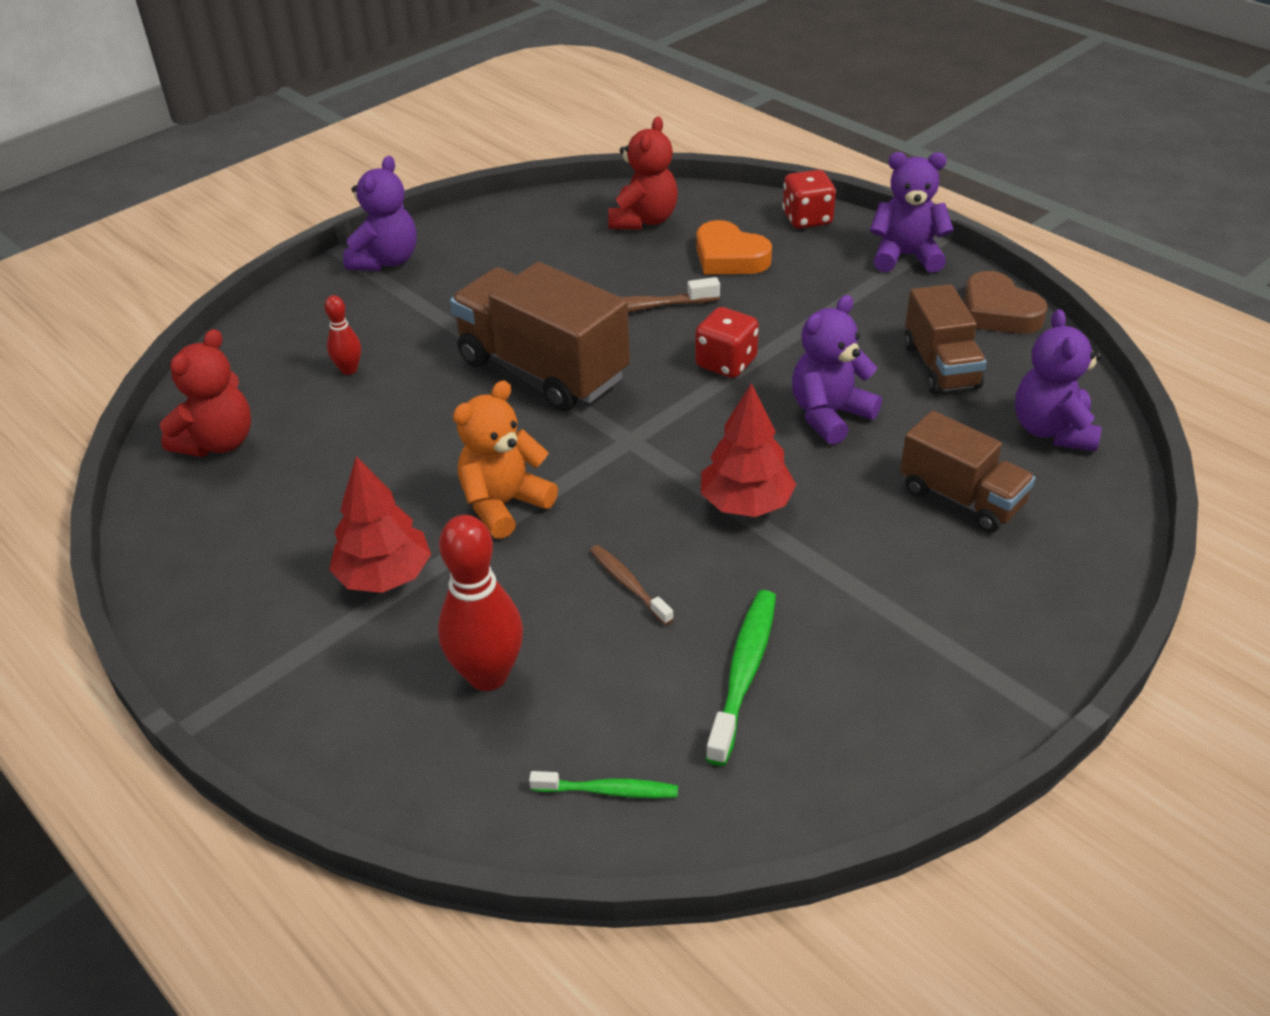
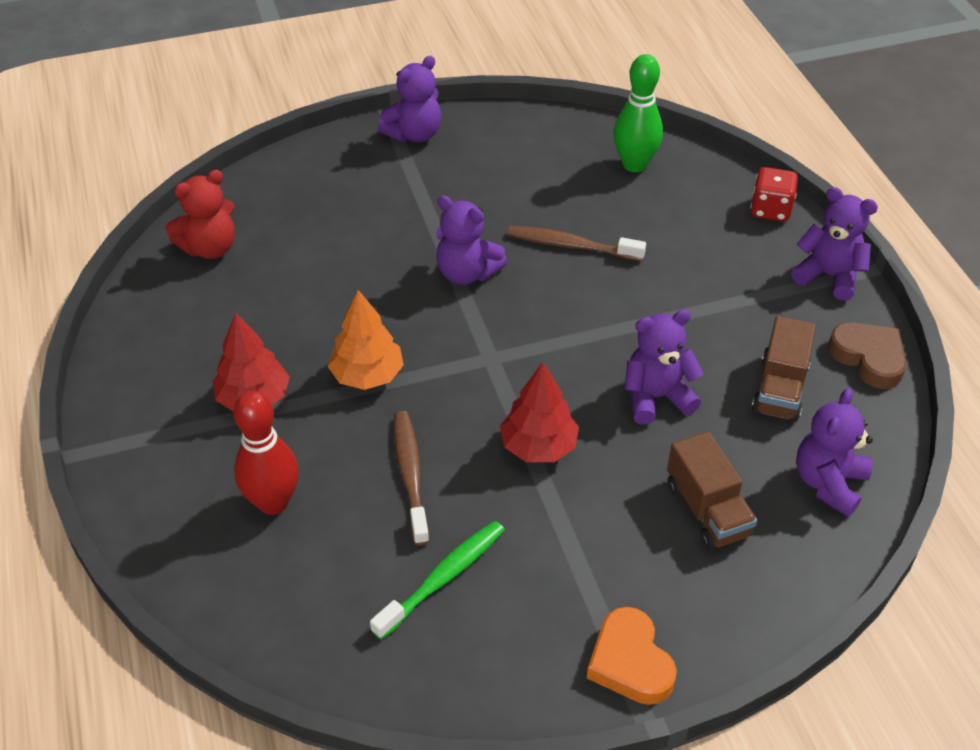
camera: 25 degrees right, 5 degrees up
(349, 369) = (331, 221): red bowling pin -> none
(504, 504) = (367, 375): orange teddy bear -> orange tree
(542, 369) = (467, 273): brown truck -> purple teddy bear
(608, 791) = (295, 621): green toothbrush -> none
(628, 584) = (410, 475): brown toothbrush -> brown toothbrush, size x1.62
(644, 220) = (634, 164): red teddy bear -> green bowling pin
(726, 363) = (608, 320): red dice -> none
(729, 257) = (679, 224): orange heart -> orange heart (630, 662)
(998, 312) = (868, 358): brown heart -> brown heart turned 150 degrees clockwise

